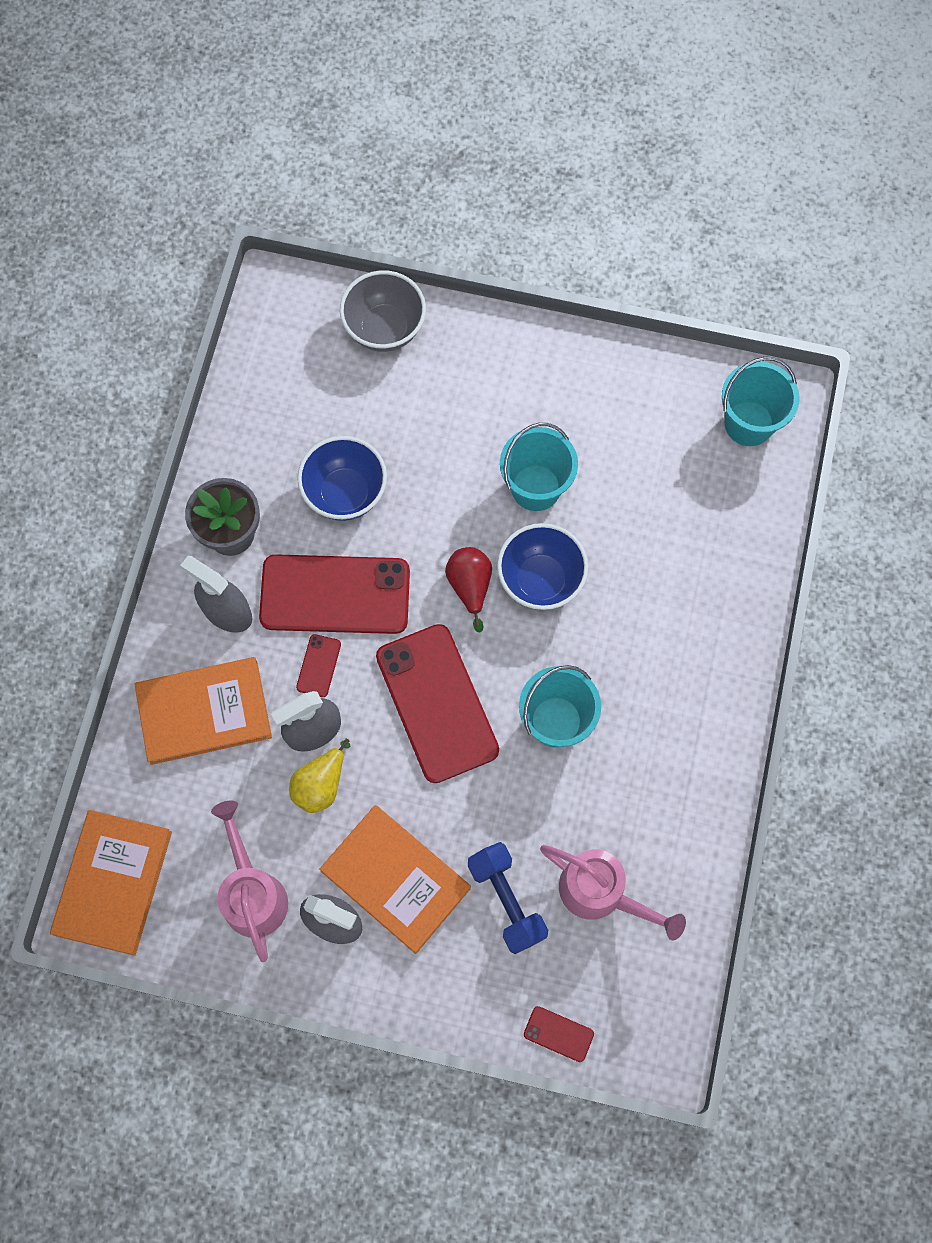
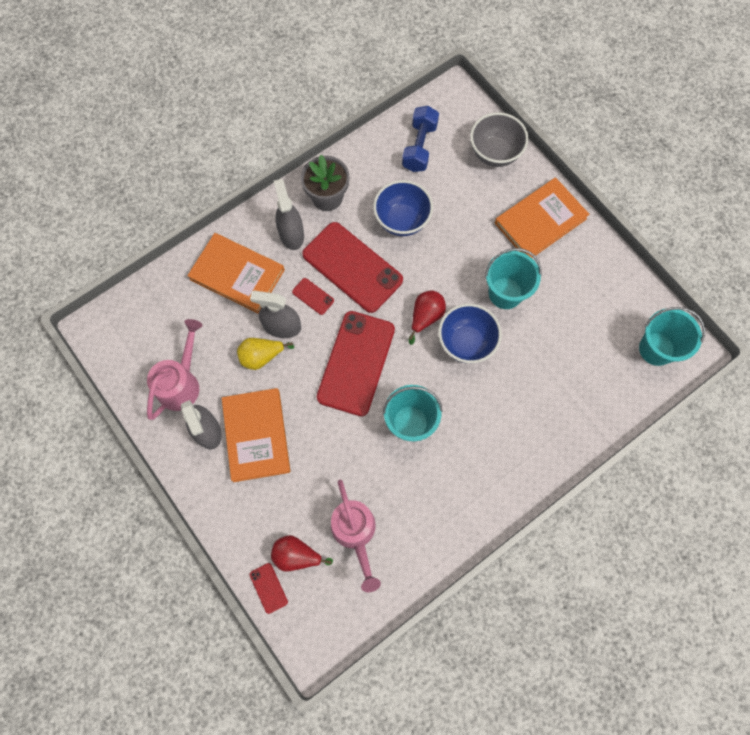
camera: 40 degrees right, 0 degrees up
(113, 883) = (121, 322): orange book -> orange book (540, 221)
(318, 666) = (313, 296): red phone -> red phone turned 75 degrees clockwise
(506, 900) = (303, 494): blue dumbbell -> blue dumbbell (419, 147)
(558, 972) = (297, 555): none -> red pear

